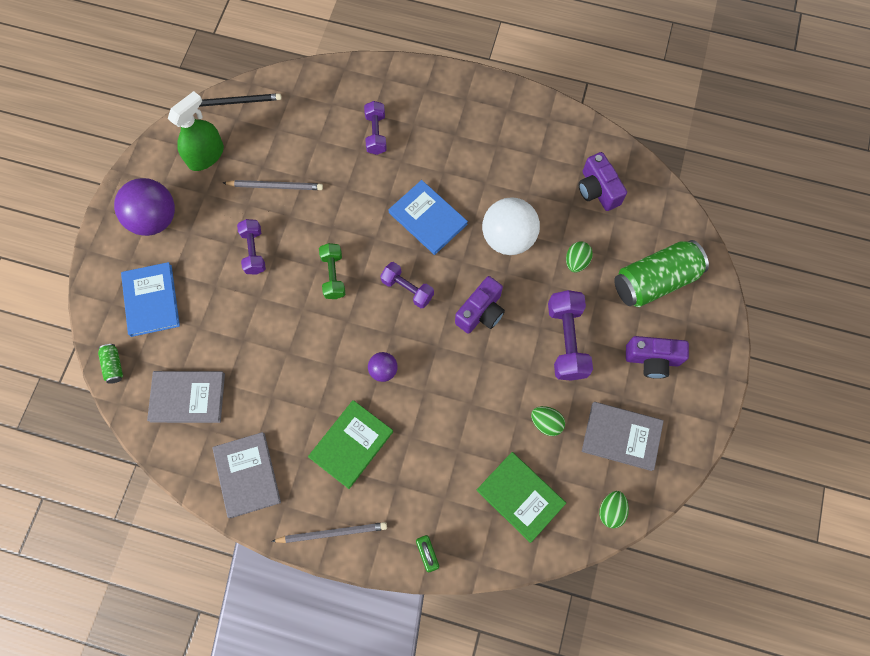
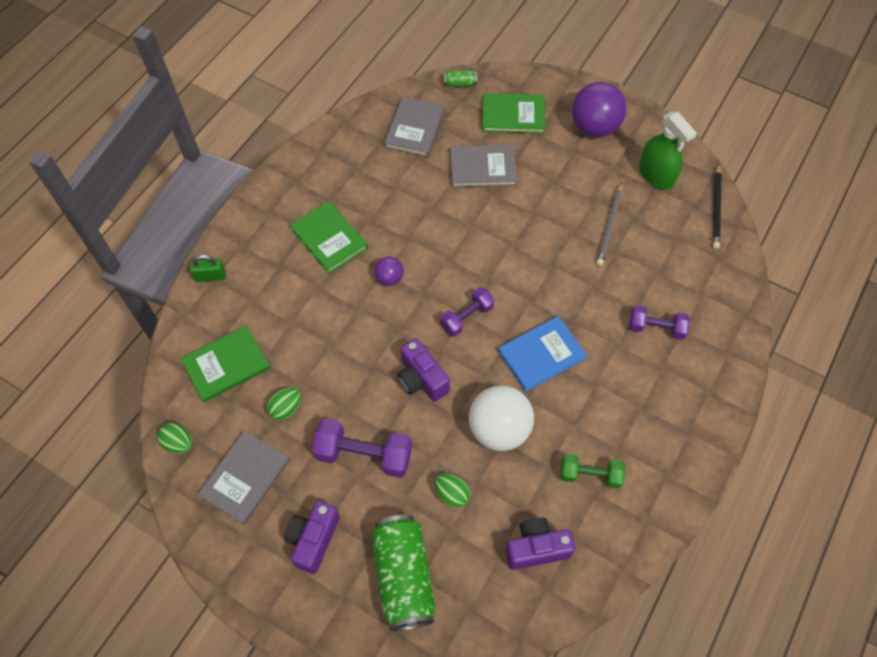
camera: 105 degrees right, 10 degrees down
(151, 300) = (513, 115): blue book -> green book
(247, 475) = (332, 159): grey book -> grey book (483, 168)
(254, 251) = (542, 197): purple dumbbell -> none
(332, 533) = (259, 209): grey pencil -> none
(333, 275) = (499, 256): green dumbbell -> green dumbbell (590, 475)

